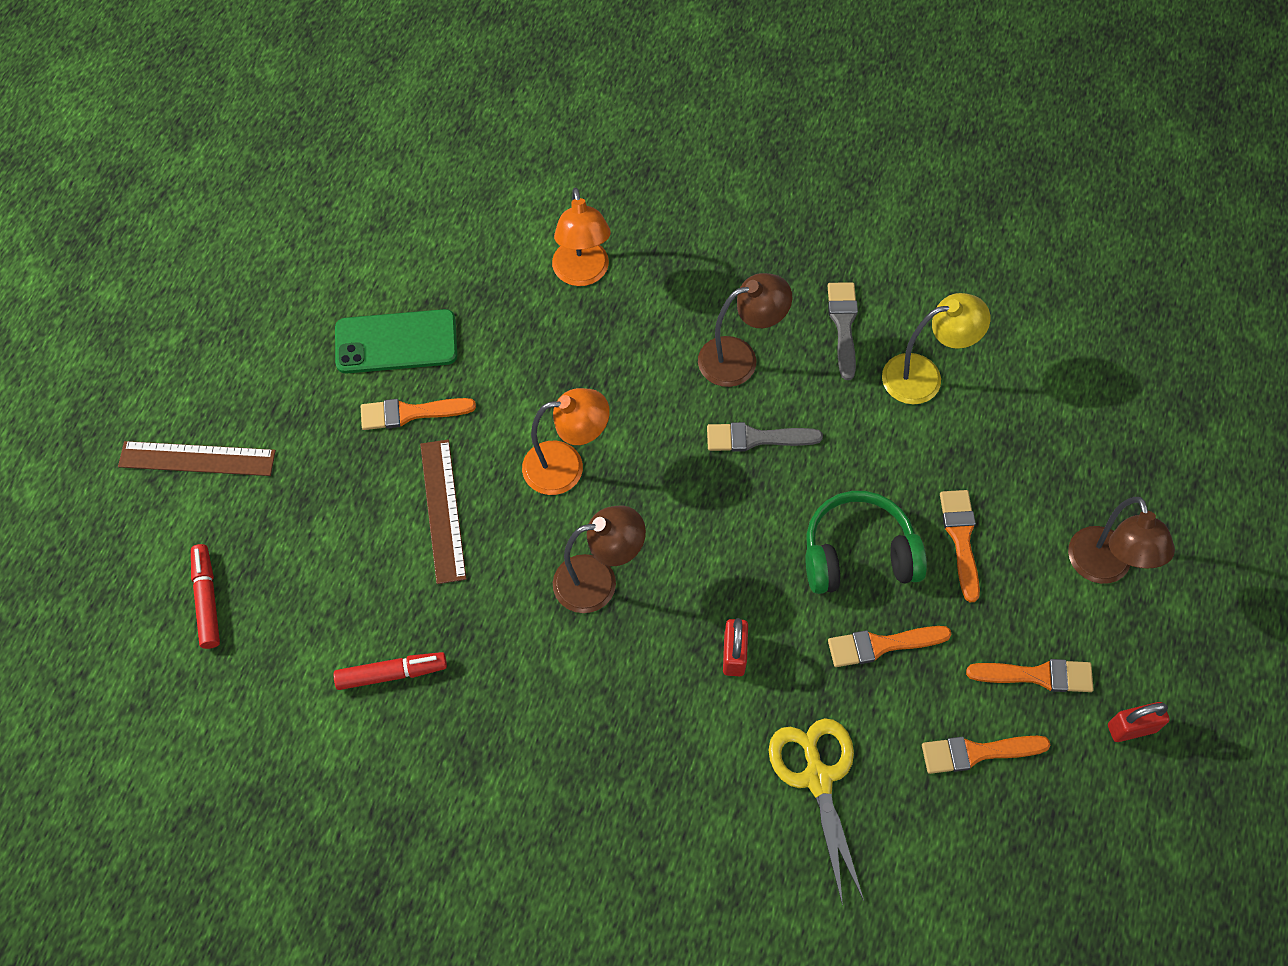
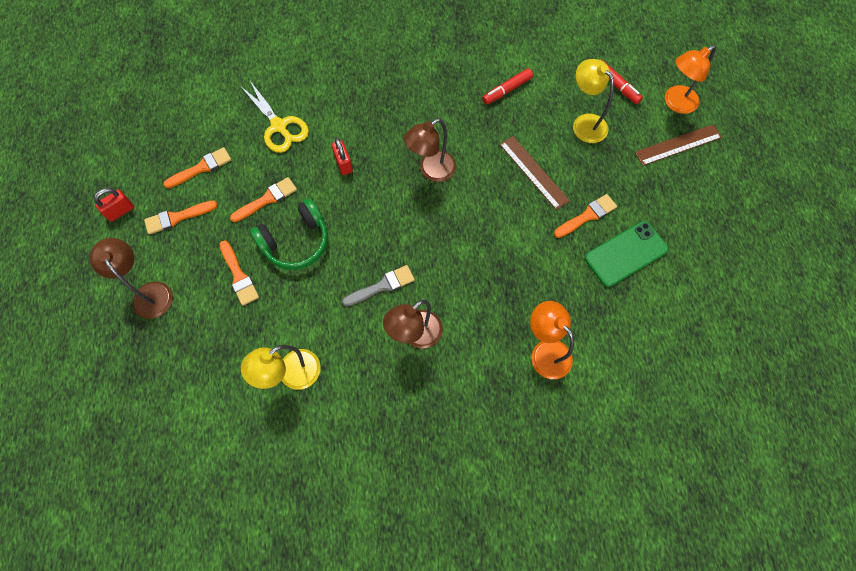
camera: 155 degrees right, 5 degrees up
(308, 556) = (584, 123): none -> yellow lamp
(566, 466) = (482, 223): orange lamp -> orange lamp (675, 103)
(843, 325) = (358, 390): grey brush -> none

